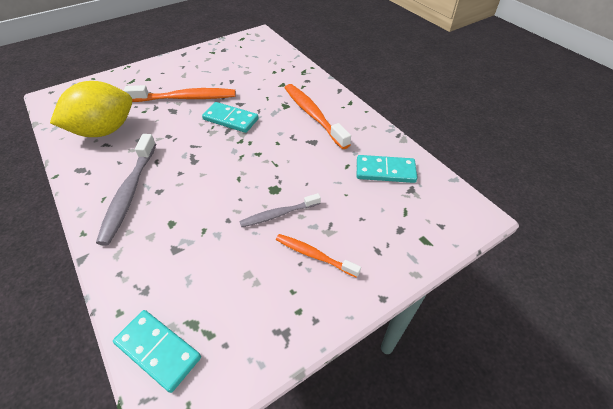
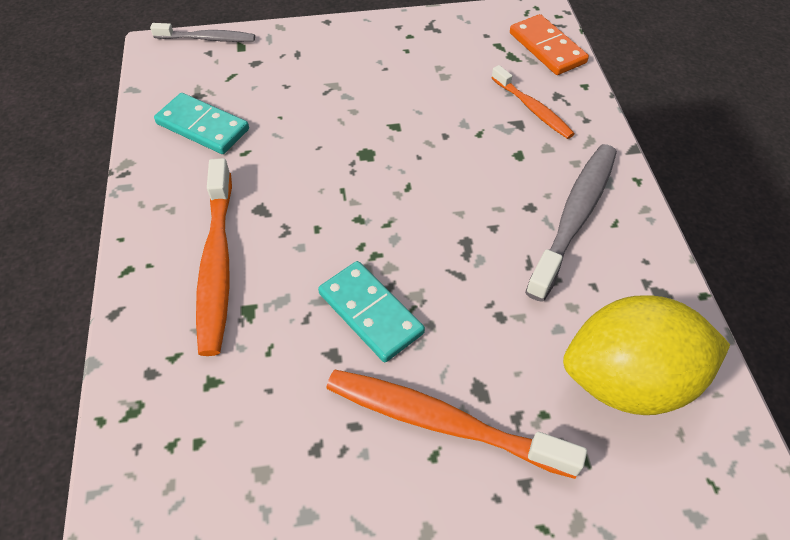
camera: 155 degrees left, 5 degrees up
(158, 350) = (547, 48): turquoise domino -> orange domino
(278, 214) = (379, 120): grey toothbrush -> grey toothbrush (207, 39)
(314, 255) = (365, 69): orange toothbrush -> orange toothbrush (532, 109)

